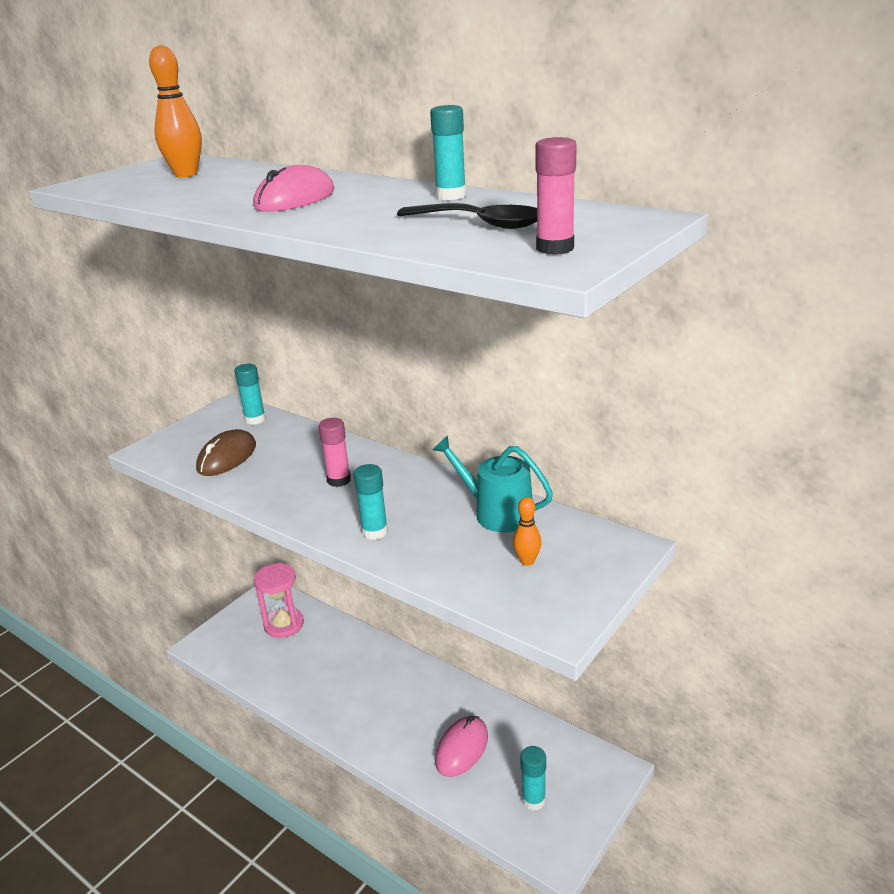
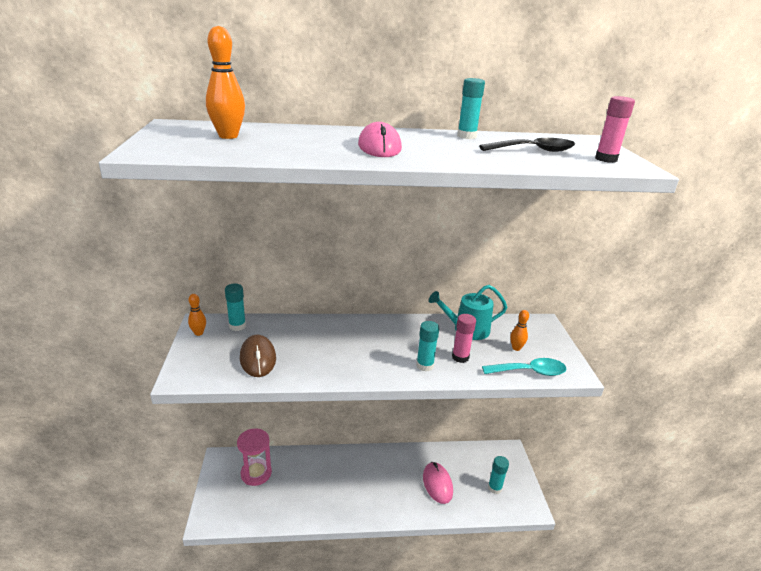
camera: 45 degrees left, 0 degrees up
(214, 415) = (199, 333): none -> orange bowling pin
(339, 480) = (357, 344): pink glue stick -> pink glue stick (460, 357)
(494, 596) = (529, 372): none -> turquoise spoon

